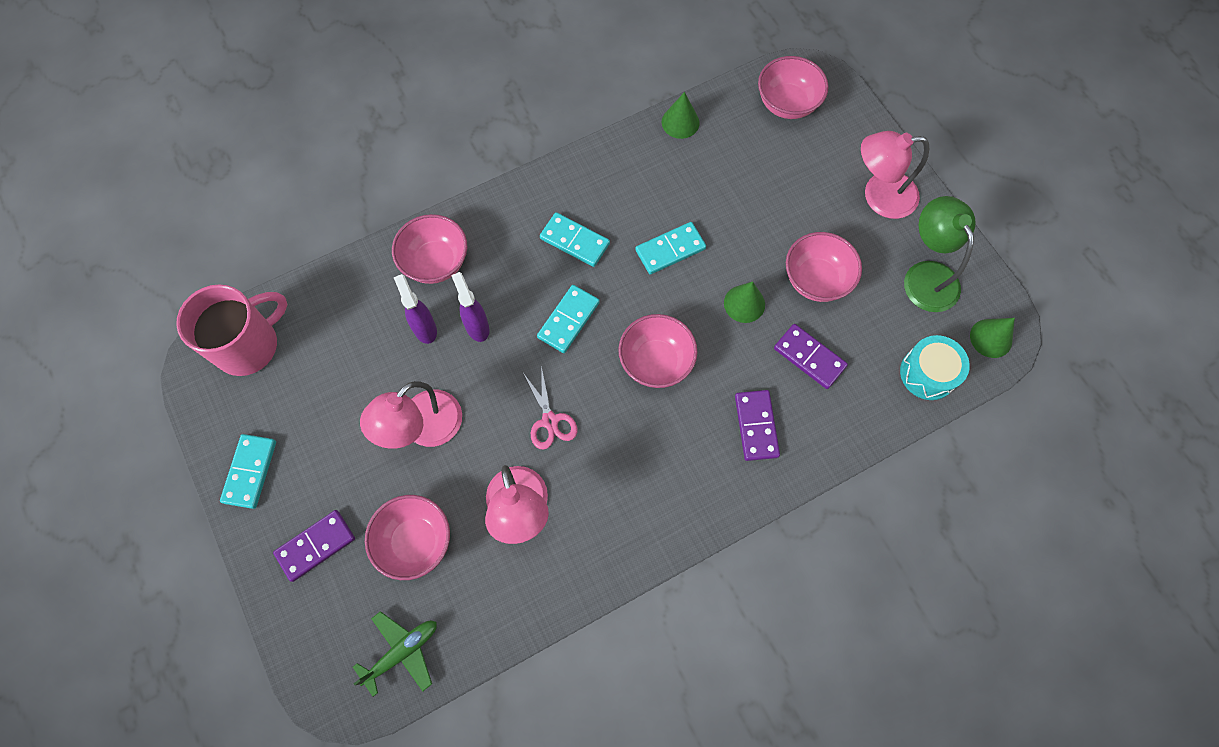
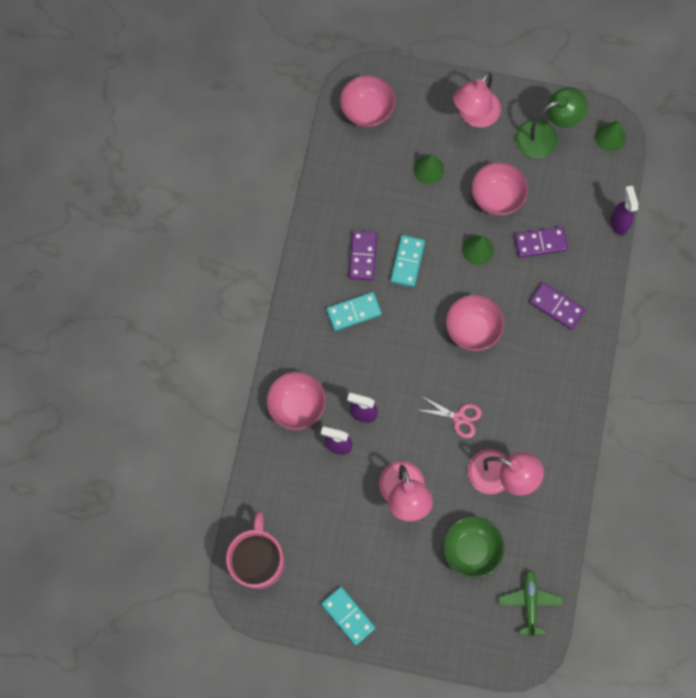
camera: 50 degrees left, 5 degrees up
(315, 546) = (427, 608): purple domino -> purple domino (363, 256)
(415, 542) = (471, 549): pink bowl -> green bowl
(568, 320) = (403, 357): turquoise domino -> none
(680, 122) = (325, 183): green cone -> green cone (428, 169)
(907, 418) = (618, 223): none -> purple spray bottle
(926, 275) = (545, 136): green lamp -> green lamp turned 135 degrees clockwise
(928, 373) = (602, 189): turquoise drum -> none

